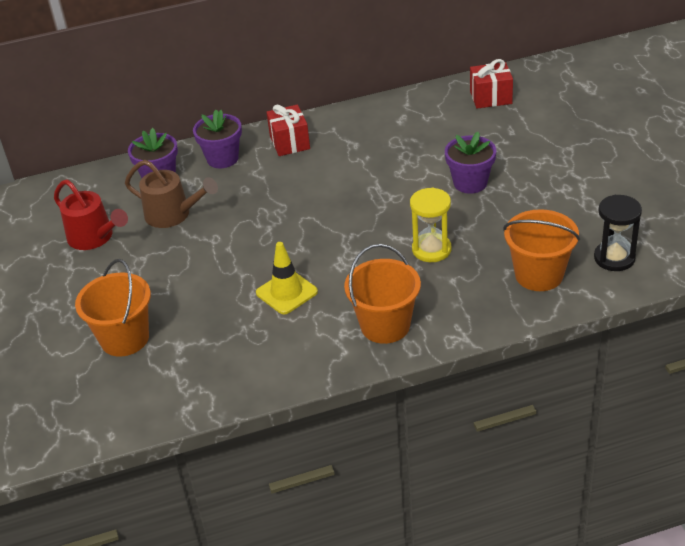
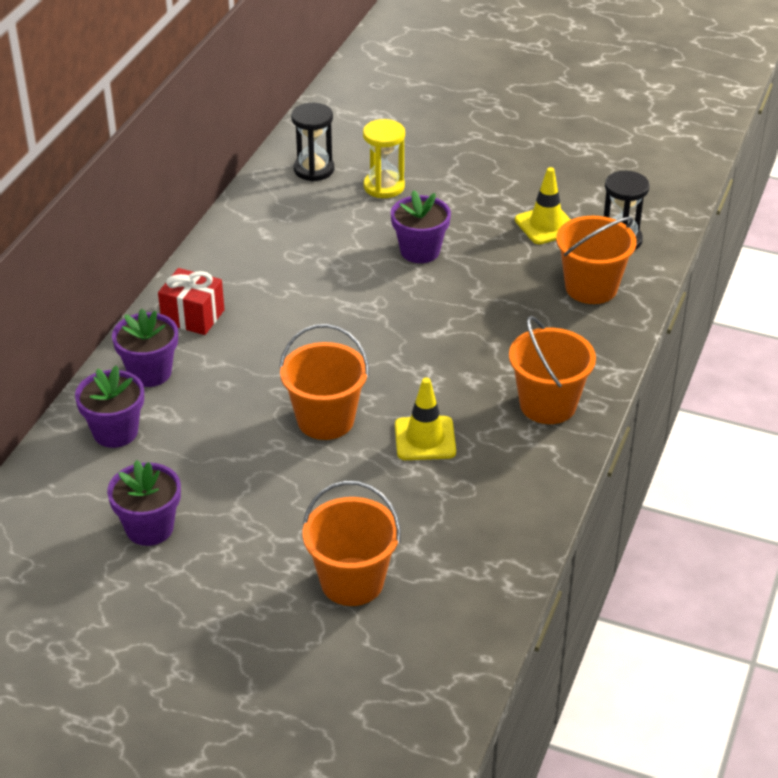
camera: 55 degrees left, 0 degrees up
(94, 237) = (149, 528): red watering can -> purple flower pot
(173, 214) = (194, 452): brown watering can -> none
(257, 243) = (325, 420): none -> orange bucket
(431, 249) = (481, 323): yellow hourglass -> yellow hourglass (384, 186)
(491, 97) = (314, 169): red gift -> black hourglass
(578, 216) = (546, 225): none -> yellow traffic cone

